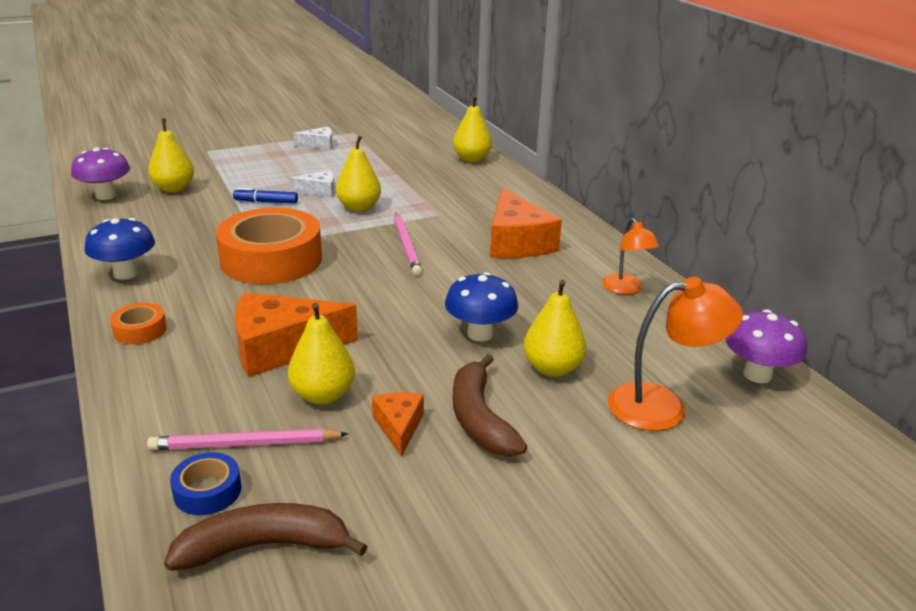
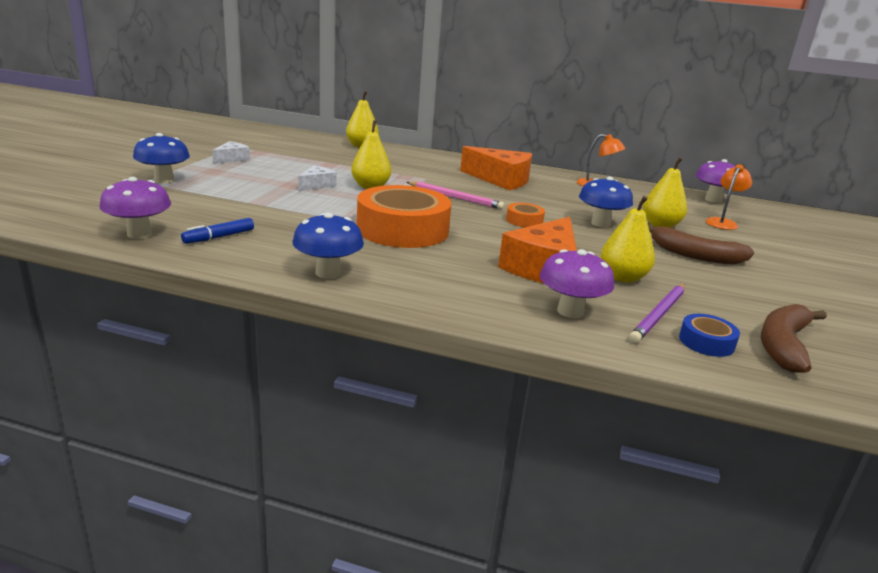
camera: 50 degrees left, 5 degrees down
(140, 330) = (443, 297): orange tape -> orange tape (524, 220)
(174, 189) = (194, 212): yellow pear -> none
(187, 395) = (570, 311): none -> purple mushroom
(223, 153) = (164, 180): none -> blue mushroom
(245, 444) = (659, 315): pink pencil -> purple pencil
(266, 202) = (298, 200): blue marker -> blue marker (219, 237)
(399, 427) = (683, 273): orange cheese -> none
(662, 406) = (723, 222): orange lamp -> orange lamp, size x0.66

